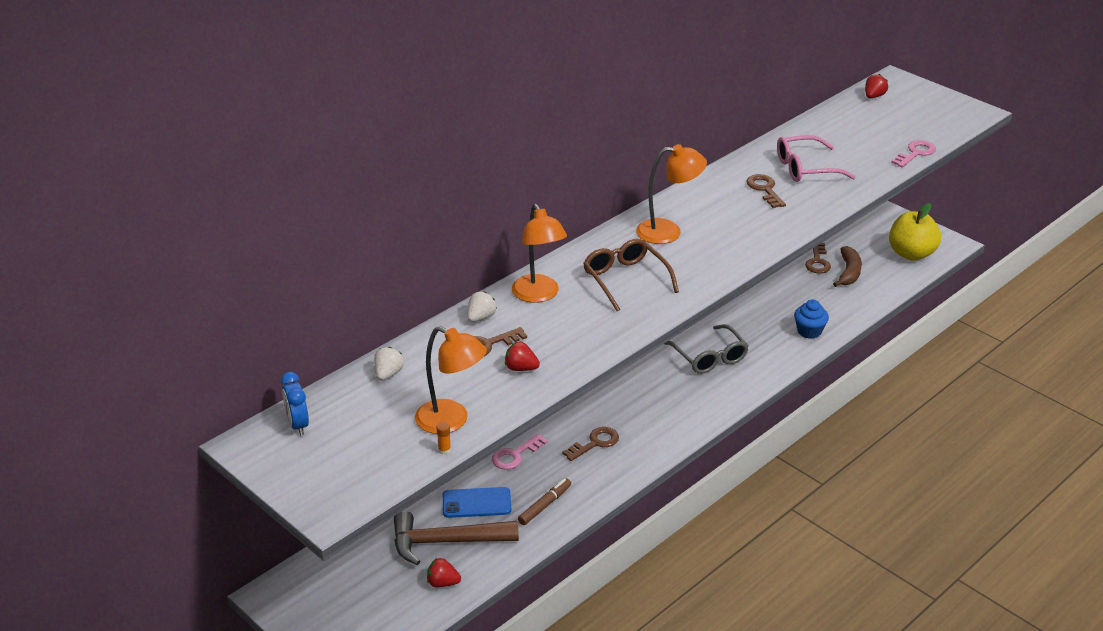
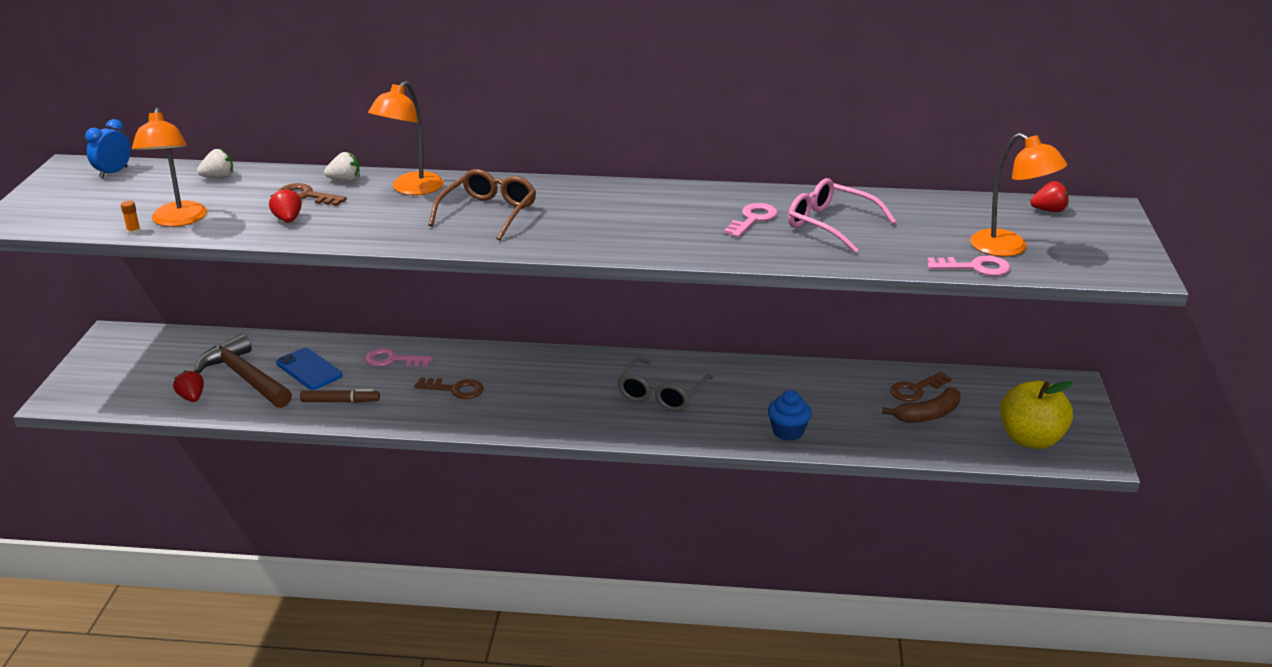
camera: 50 degrees right, 5 degrees down
(668, 231) = (599, 204): orange lamp -> orange lamp (1009, 248)
(765, 189) = (753, 219): brown key -> pink key

